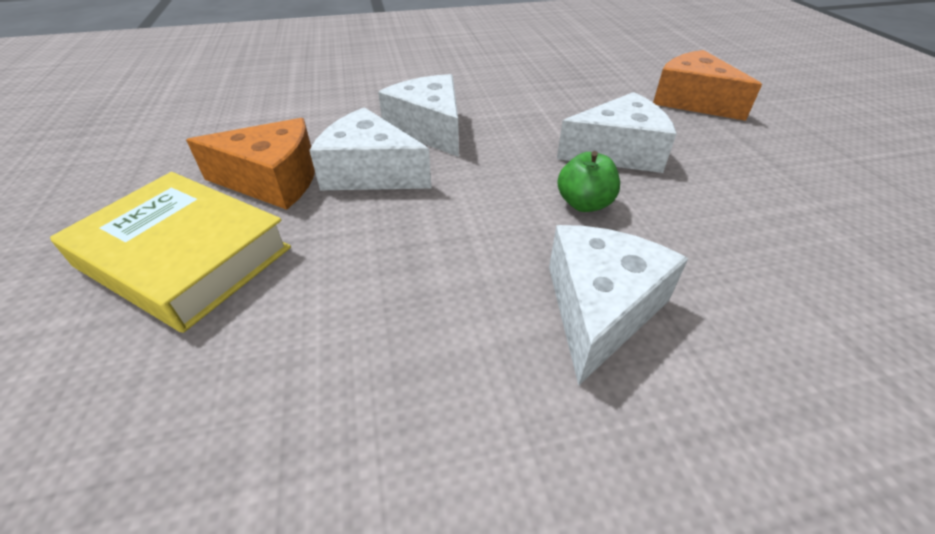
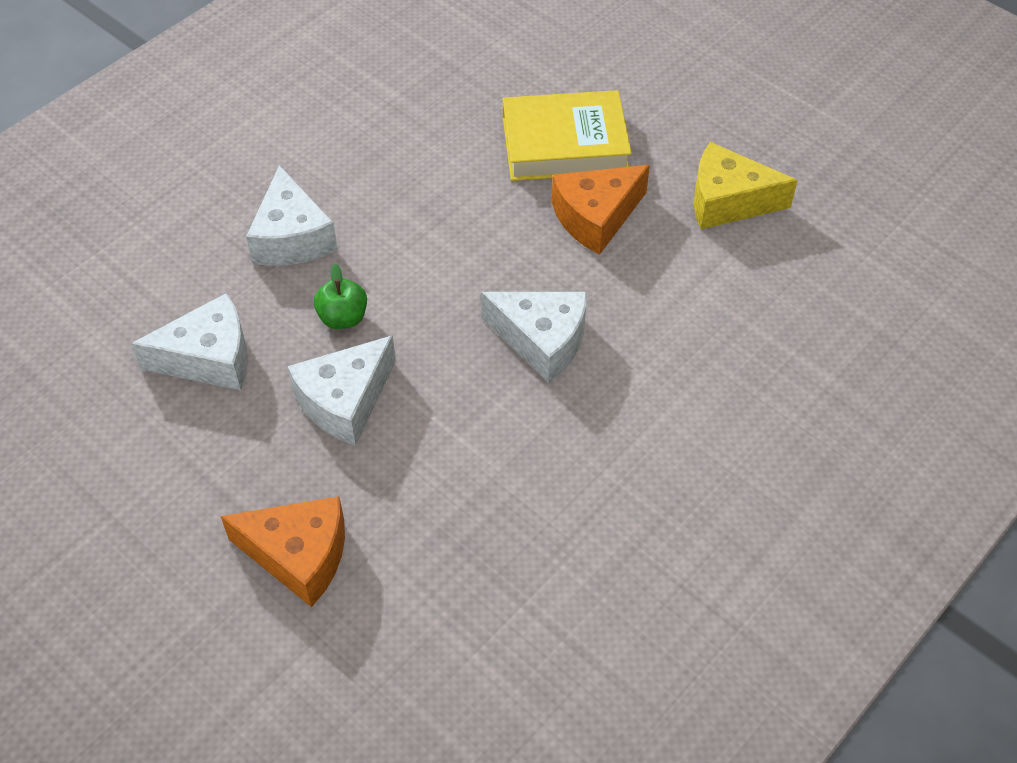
camera: 145 degrees right, 10 degrees up
(167, 147) = (728, 201): none -> yellow cheese
(370, 172) = (534, 263): white cheese -> white cheese (209, 358)

